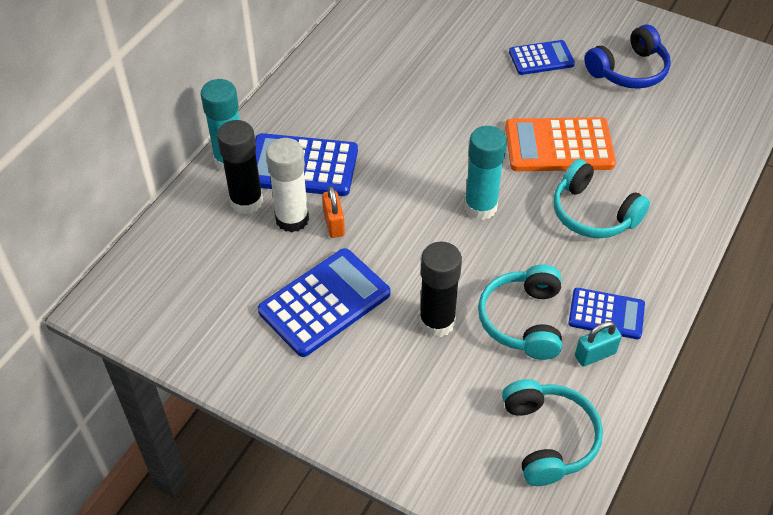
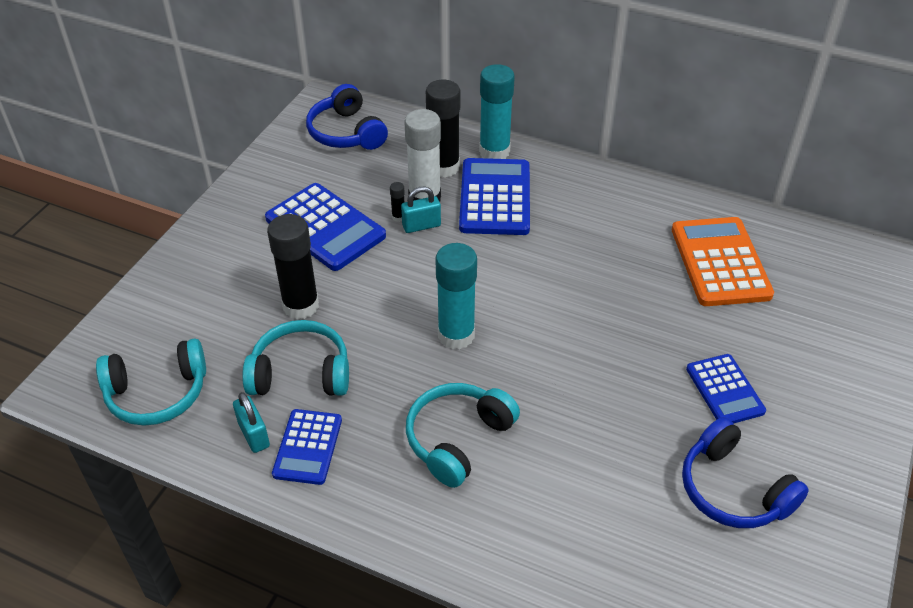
camera: 85 degrees right, 5 degrees down
(165, 283) = (346, 133): none -> blue headphones
(318, 241) = (398, 217): none -> black glue stick
(334, 224) = (421, 226): orange padlock -> turquoise padlock
(559, 146) = (566, 407): orange calculator -> orange calculator (720, 262)

